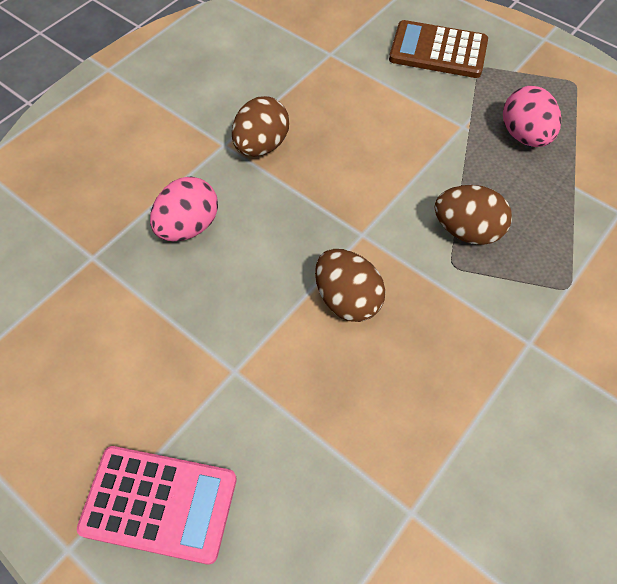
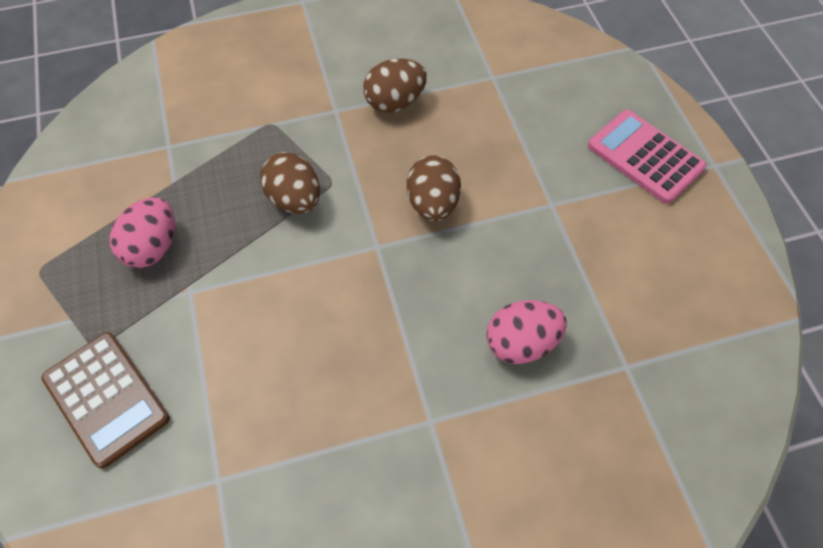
camera: 145 degrees left, 0 degrees up
(261, 146) = (394, 393): brown egg -> brown egg (395, 102)

